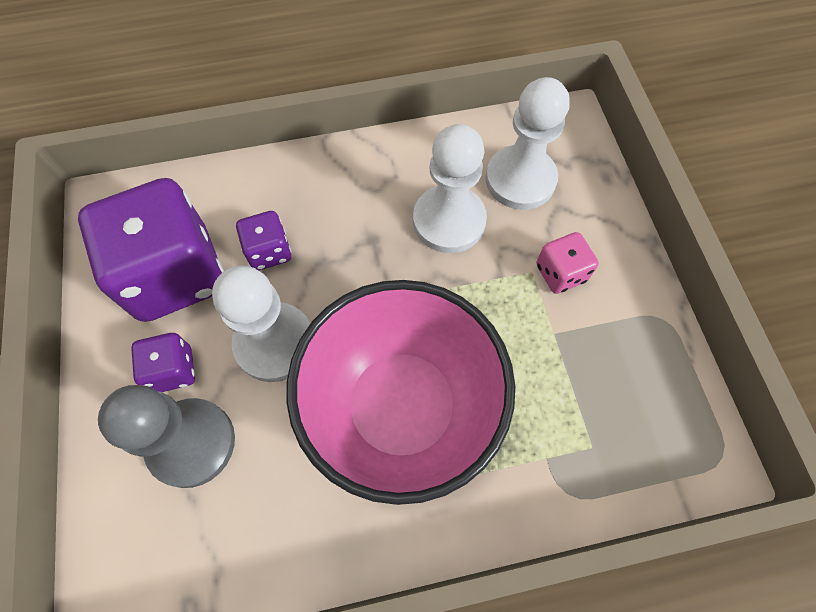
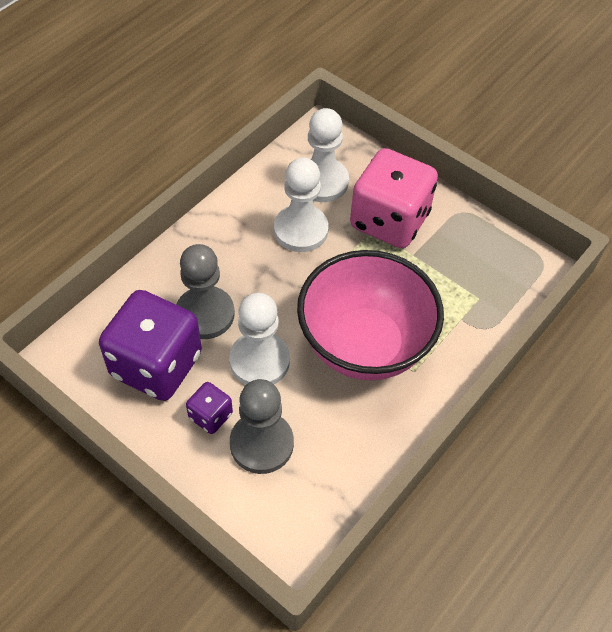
camera: 40 degrees left, 10 degrees down
(269, 251) = (205, 314): purple dice -> grey pawn
(560, 273) = (389, 220): pink dice -> pink dice, size x2.20

